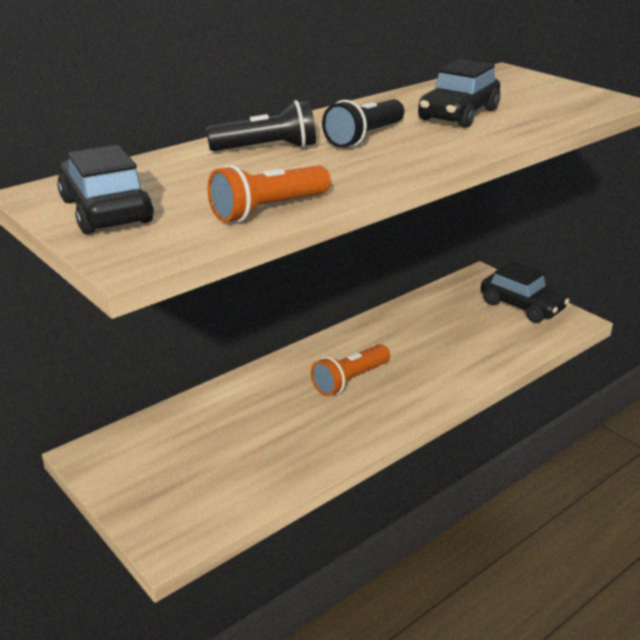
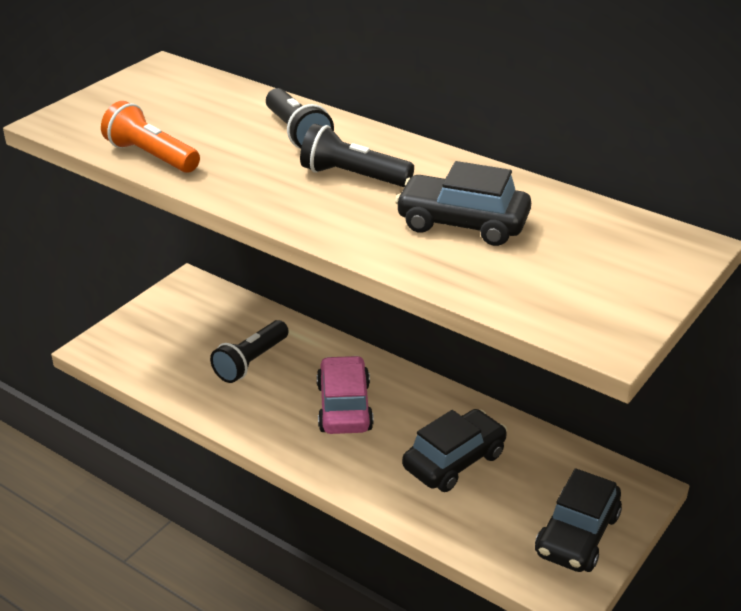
camera: 75 degrees right, 5 degrees up
(106, 211) = (135, 97): black car -> black car (454, 461)
(258, 426) = (251, 362): none -> black flashlight
(350, 380) = (344, 407): orange flashlight -> pink car

